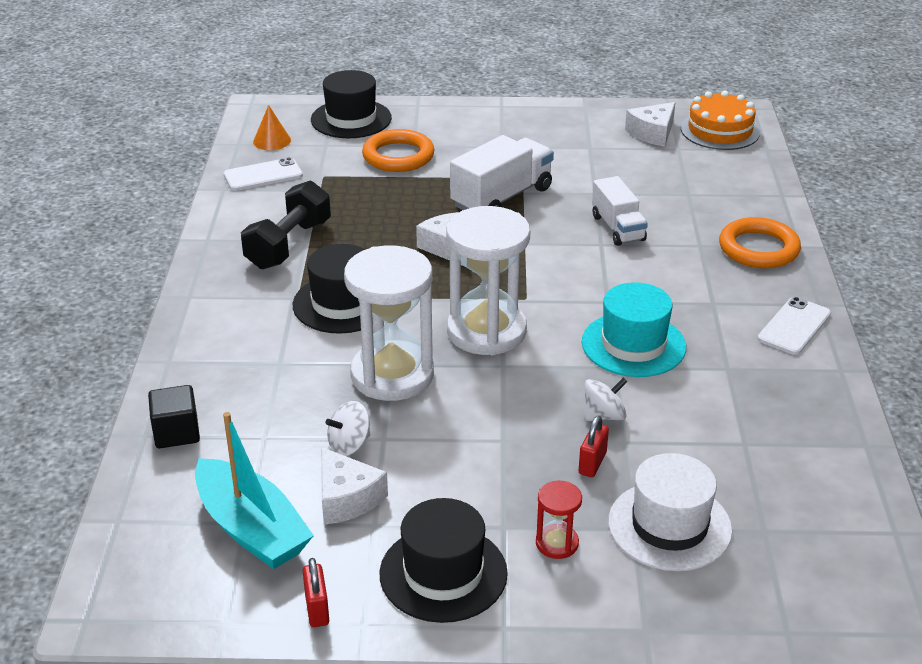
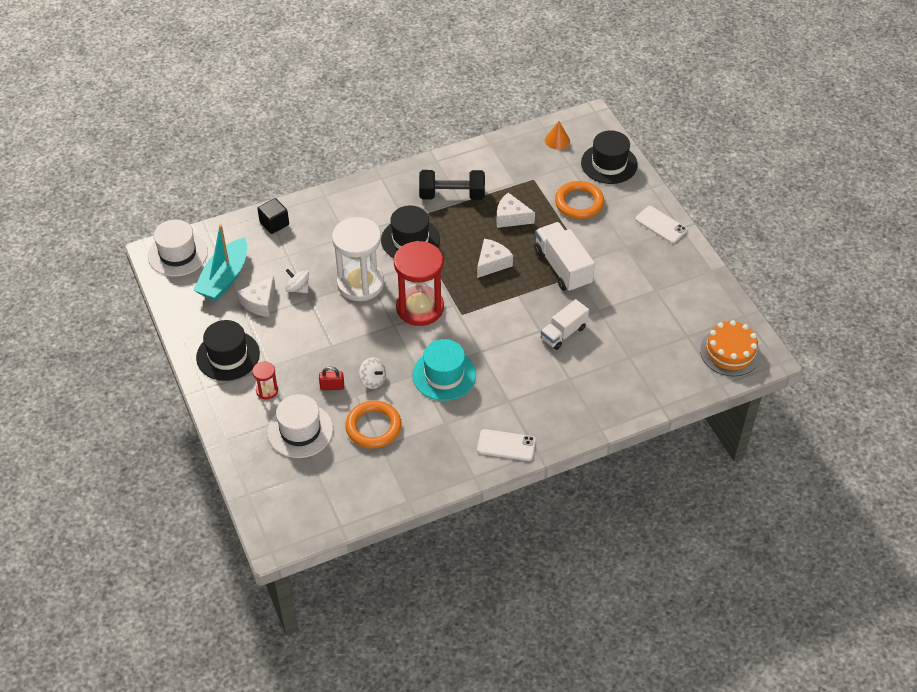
camera: 65 degrees right, 15 degrees up
(135, 578) = (178, 254): none -> white hat
(263, 175) = (516, 153): white phone -> white phone (661, 225)
(317, 609) = (187, 321): red padlock -> none
(486, 331) = (420, 308): white hourglass -> red hourglass
(502, 198) = (562, 267): white truck -> white truck turned 135 degrees counterclockwise
(652, 133) = (699, 317): white cheese -> white cheese (511, 217)
(758, 248) = (584, 409): orange ring -> orange ring (373, 427)

